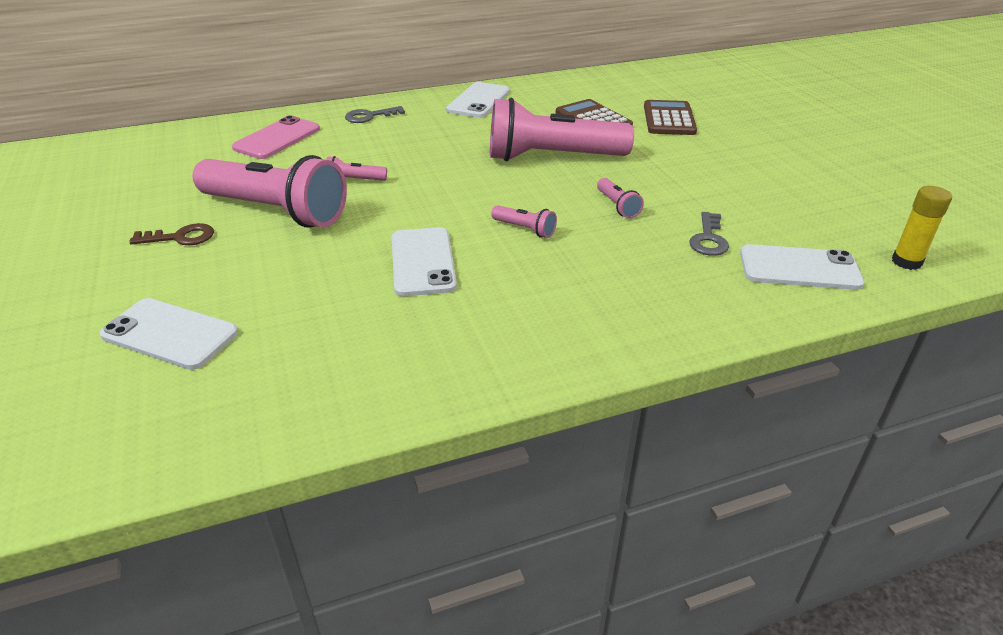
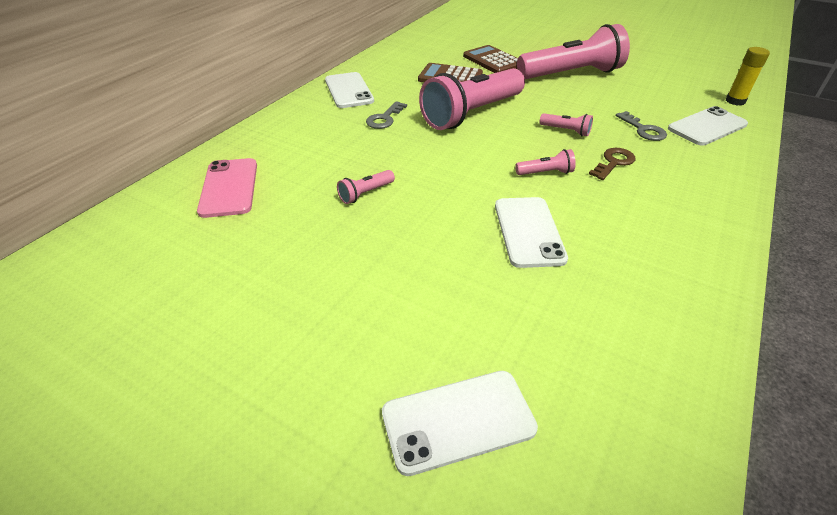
camera: 40 degrees left, 5 degrees up
(180, 237) = (300, 326): brown key -> brown key (613, 162)
(276, 211) = (347, 252): pink flashlight -> pink flashlight (572, 74)
(369, 116) = (282, 135): grey key -> grey key (384, 118)
(423, 262) = (528, 231): white phone -> white phone turned 45 degrees clockwise

